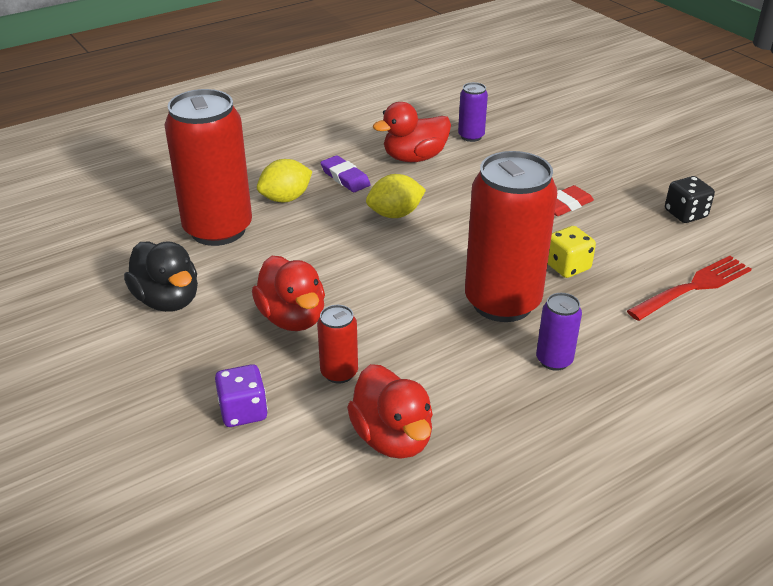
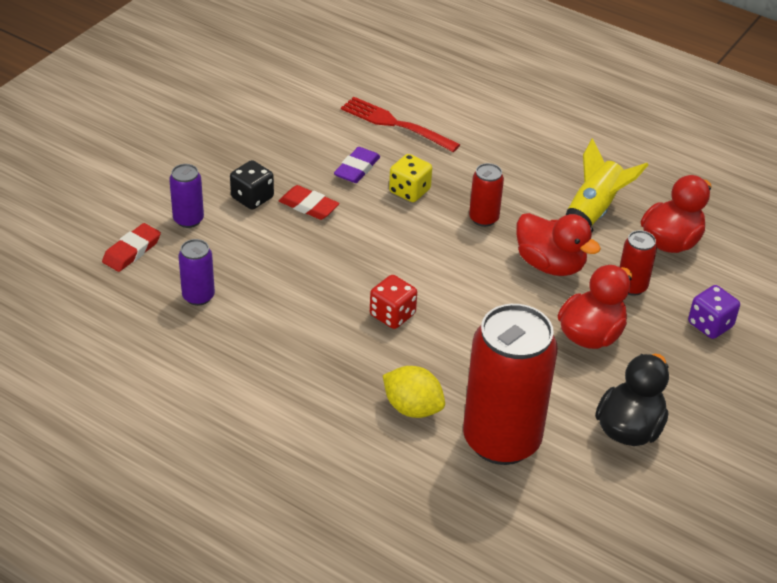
camera: 115 degrees left, 5 degrees up
(345, 177) = (343, 374): purple eraser -> purple eraser (357, 168)
(395, 214) = (392, 315): yellow lemon -> red dice
(414, 158) = (271, 330): red duck -> red duck (550, 265)
(477, 390) = (593, 212): none -> yellow rocket
(502, 302) = (483, 218): red can -> red can, size x0.45
(539, 119) = (132, 251): none -> red eraser
(554, 360) = (534, 181): purple can -> purple can (188, 220)
(685, 214) = (284, 135): black dice -> black dice (252, 198)

